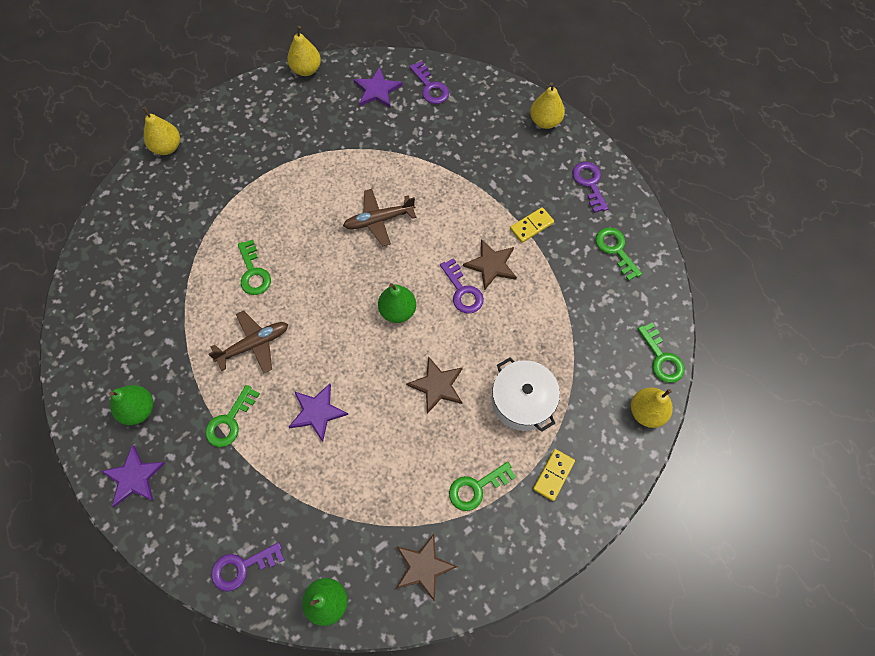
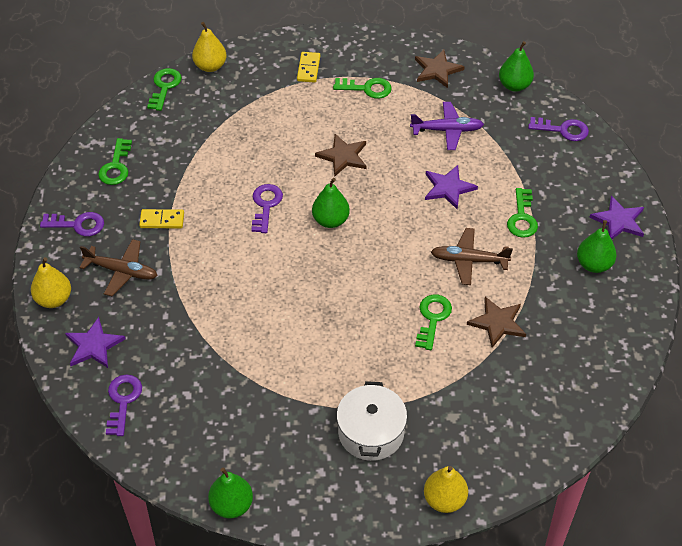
camera: 145 degrees left, 15 degrees down
(229, 421) = (522, 218): green key -> green key turned 120 degrees clockwise
(306, 69) = (231, 505): yellow pear -> green pear
(361, 484) = (447, 130): none -> purple plane
(377, 90) = (178, 431): purple star -> purple star (94, 345)
(379, 220) = (286, 299): brown plane -> brown plane (121, 271)
(491, 265) = (224, 211): brown star -> brown star (497, 323)
(522, 401) = (289, 115): white pot -> white pot (371, 432)
(553, 475) = (308, 68): yellow domino -> yellow domino turned 60 degrees counterclockwise
(589, 183) = (78, 225): purple key -> purple key turned 105 degrees counterclockwise

